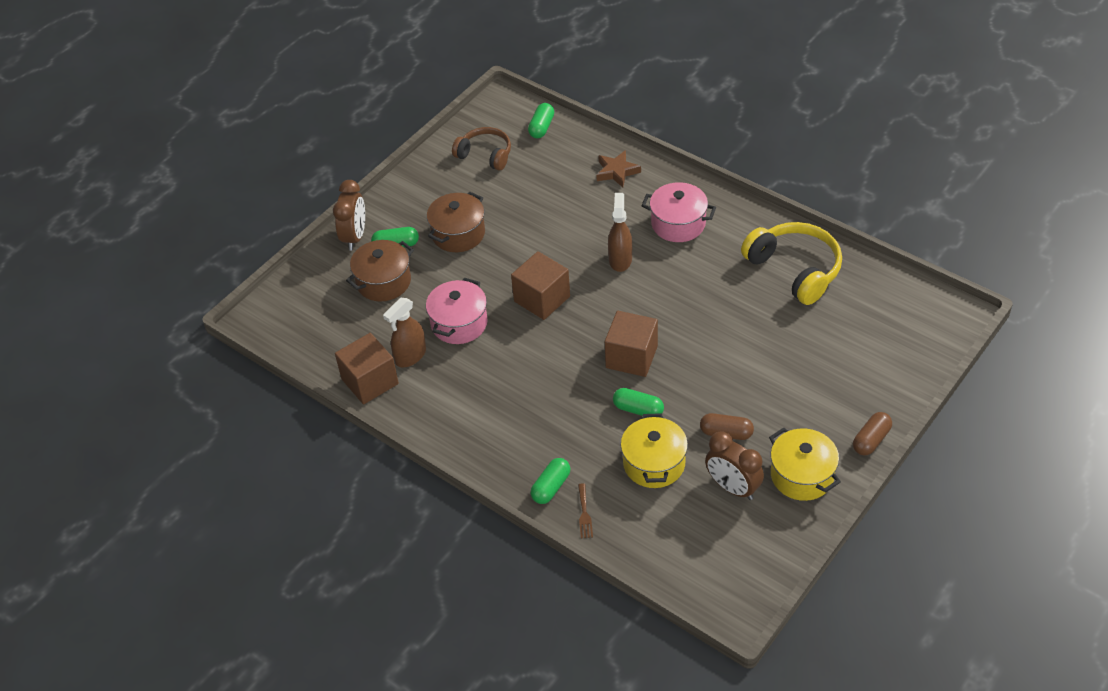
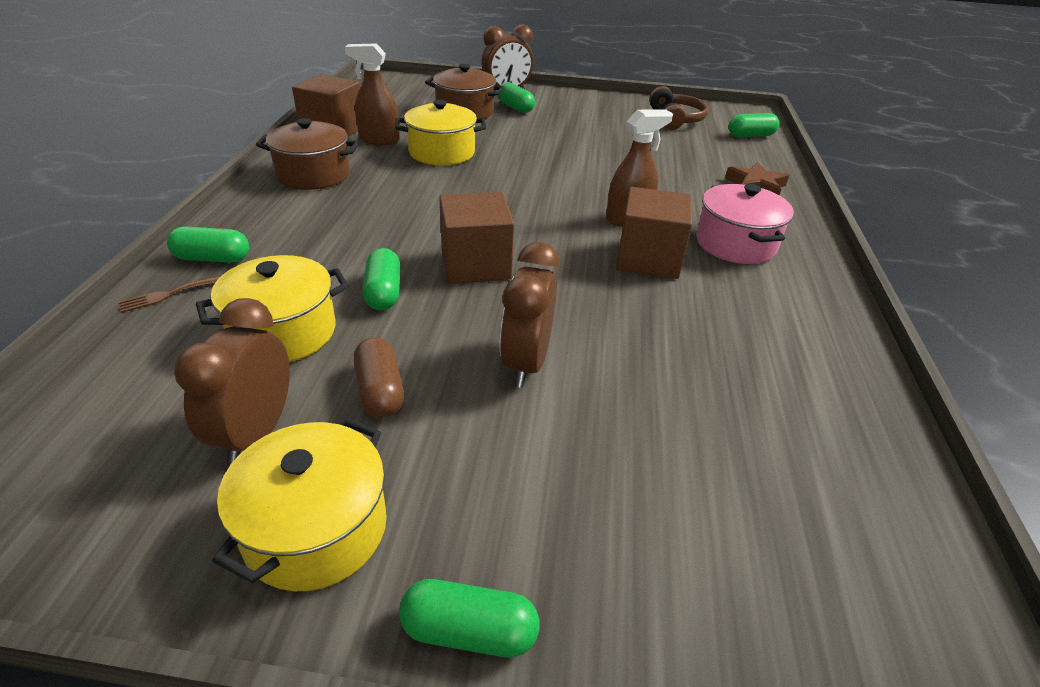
camera: 55 degrees right, 10 degrees down
(458, 234) = (560, 128): brown pot -> brown pot (313, 175)
(459, 323) = (442, 153): pink pot -> yellow pot
(542, 299) = (517, 186): brown cube -> brown cube (648, 258)
(735, 368) = (526, 363): none -> brown clock
(795, 269) = (789, 372): yellow headphones -> none
(871, 440) = (469, 631): brown capsule -> green capsule

